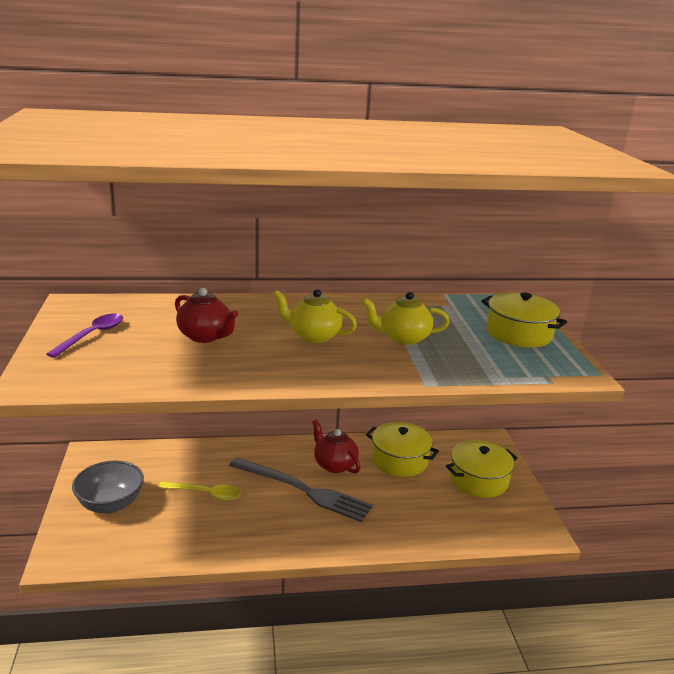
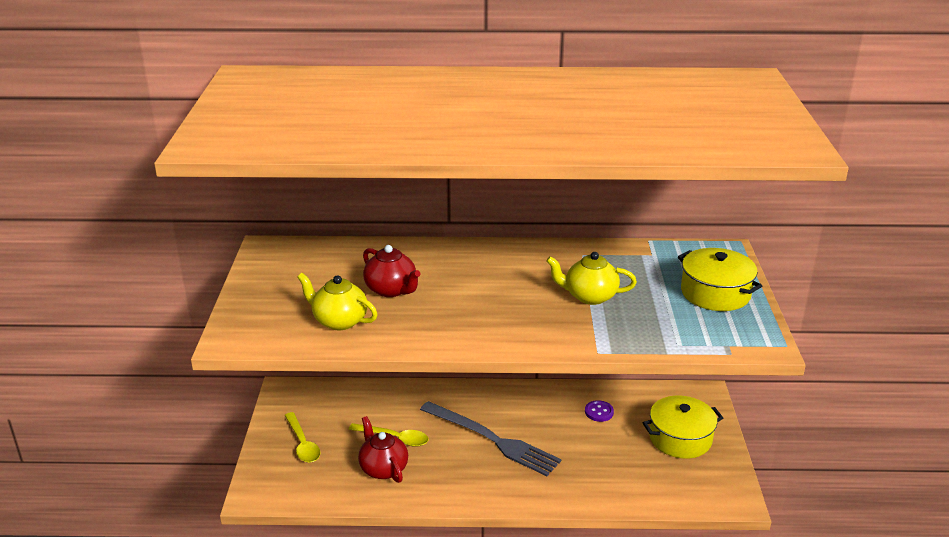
camera: 10 degrees right, 5 degrees up
(92, 335) = (285, 286): purple spoon -> none
(110, 504) = (302, 444): grey bowl -> yellow spoon
(313, 336) = (498, 292): yellow teapot -> yellow teapot (339, 321)
(334, 465) = (528, 414): red teapot -> red teapot (383, 468)
(399, 460) = (599, 412): yellow pot -> purple button

